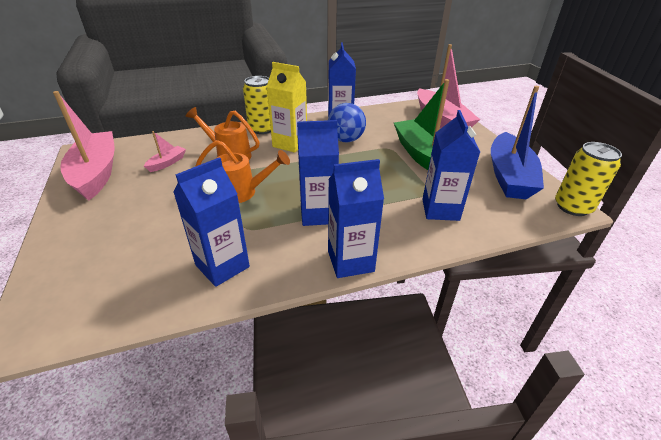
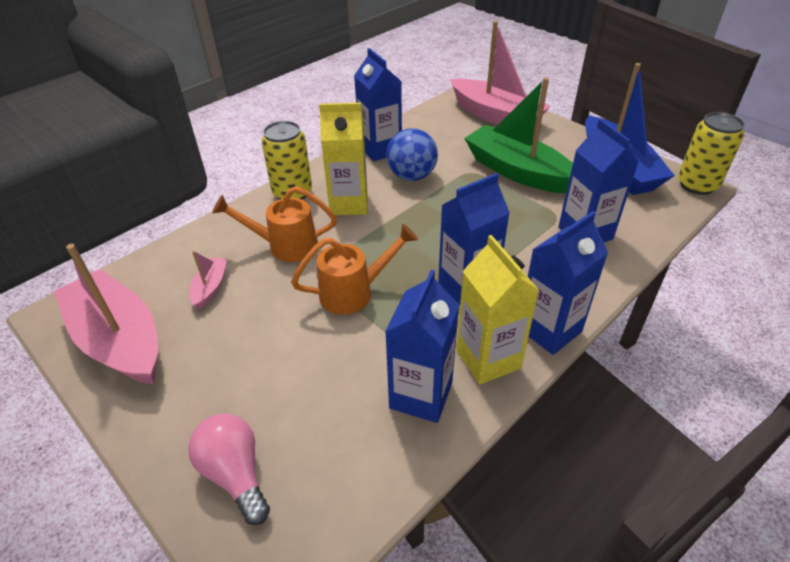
camera: 25 degrees left, 5 degrees up
(77, 263) = (235, 473): none -> pink light bulb
(288, 262) = (488, 359): none -> yellow carton

